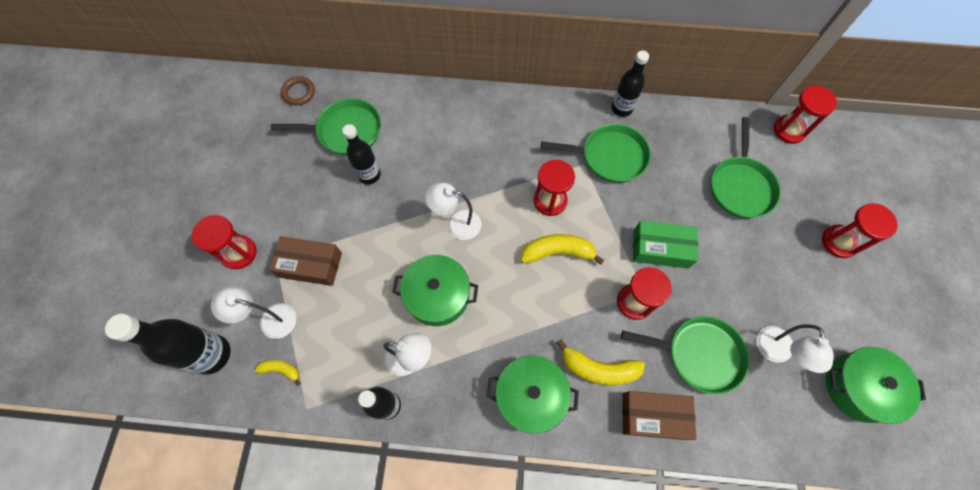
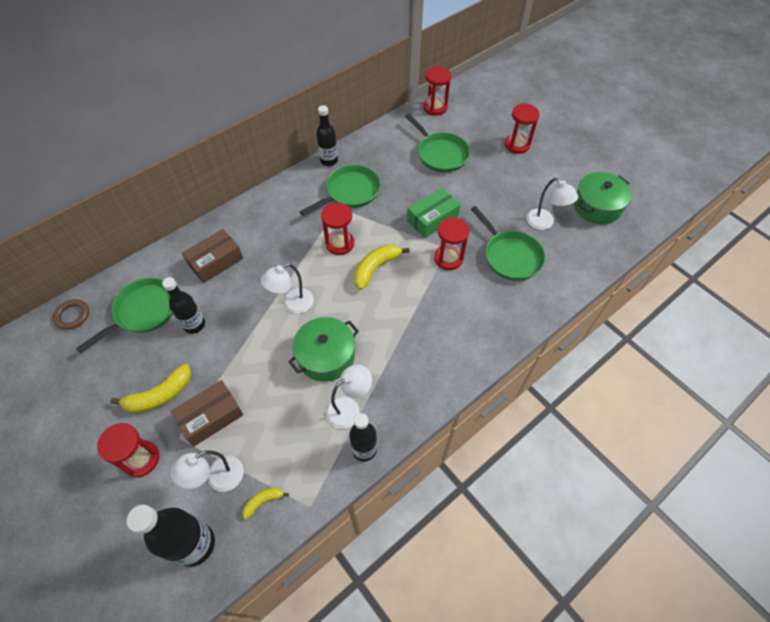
camera: 45 degrees left, 10 degrees down
(530, 396) = (445, 360): green pot -> none
(598, 369) = (467, 310): yellow banana -> yellow banana (160, 395)
(653, 416) = (521, 308): brown box -> brown box (215, 261)
(699, 354) = (510, 256): green pan -> green pan turned 90 degrees clockwise

